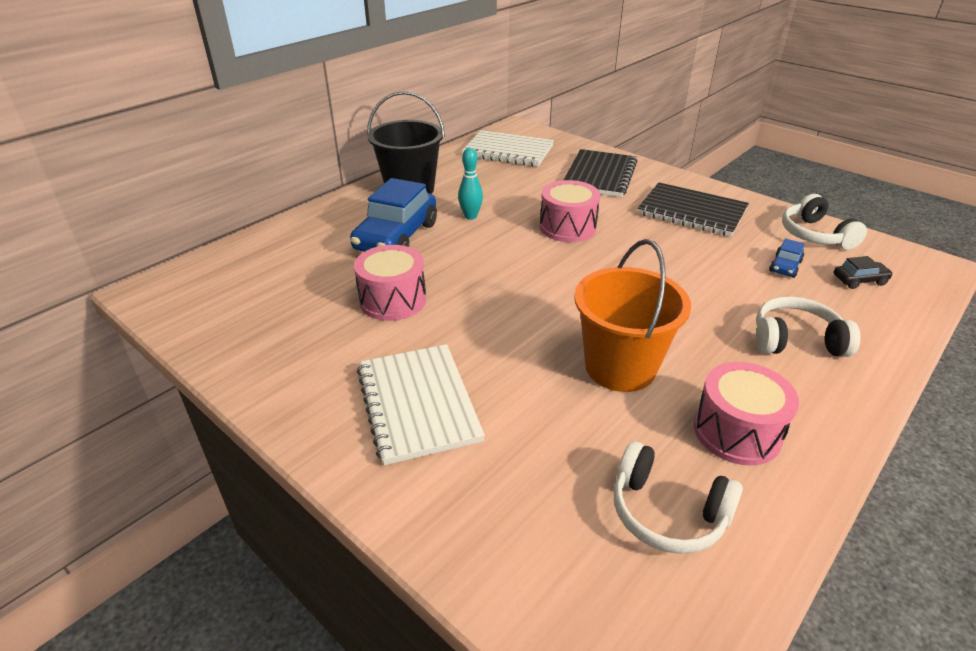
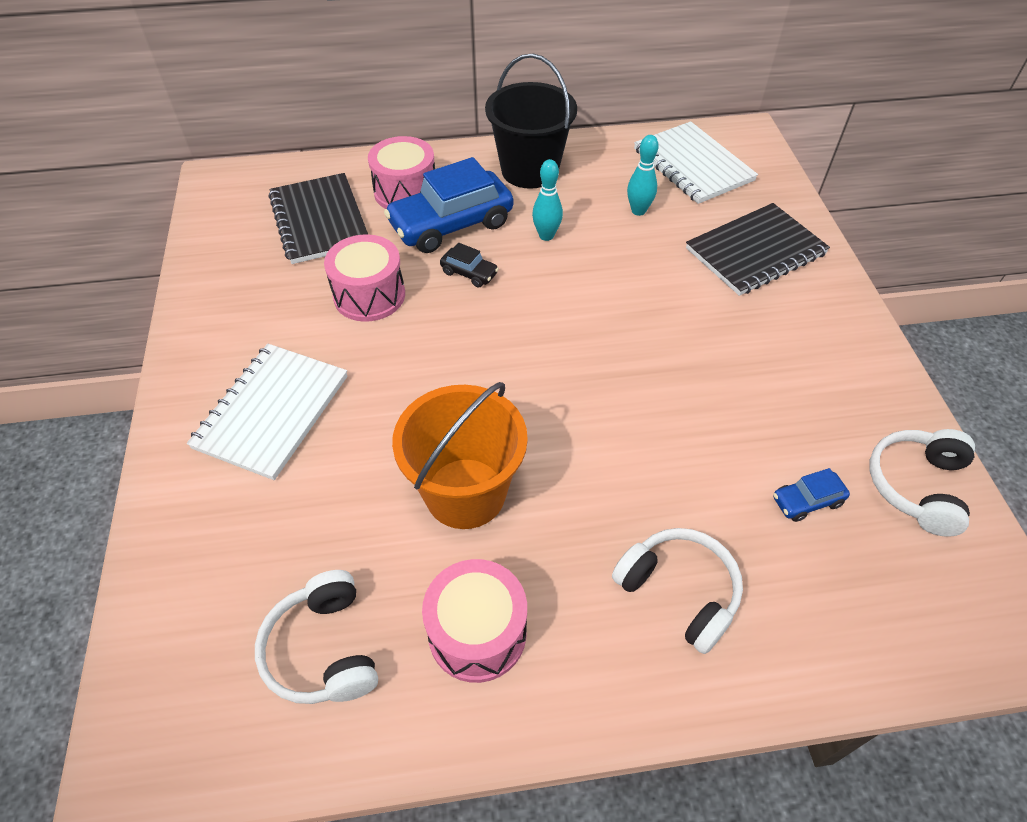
camera: 40 degrees right, 15 degrees up
(509, 183) = (638, 211): none -> turquoise bowling pin
(567, 227) = (626, 303): pink drum -> pink drum (405, 192)
(692, 212) = (798, 362): black notebook -> black notebook (319, 221)
(859, 280) = (877, 580): black car -> black car (469, 273)

